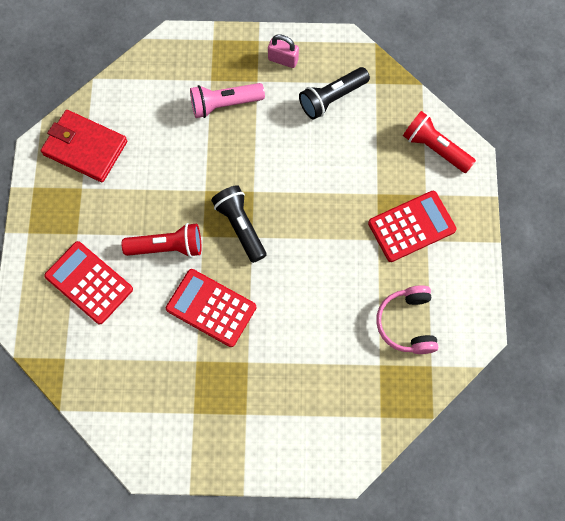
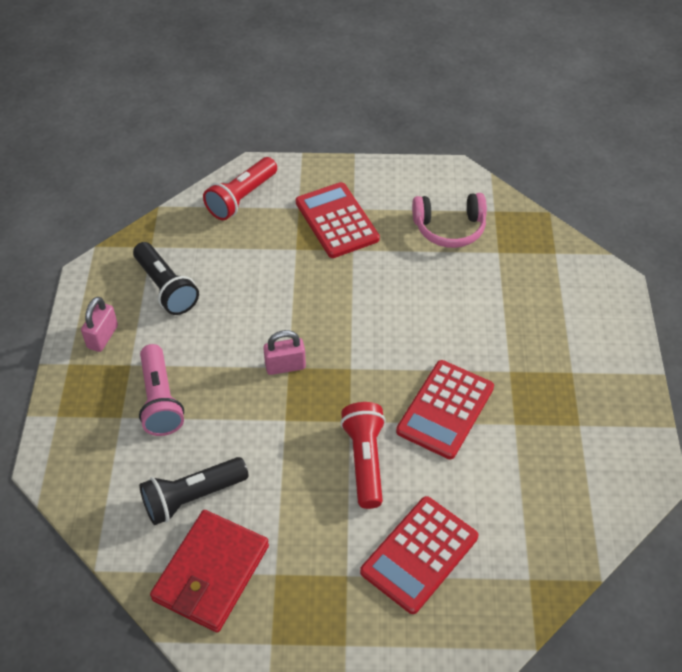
camera: 90 degrees left, 20 degrees down
(240, 226) = (336, 380): black flashlight -> black flashlight (192, 497)
(254, 189) = (285, 366): none -> pink padlock

